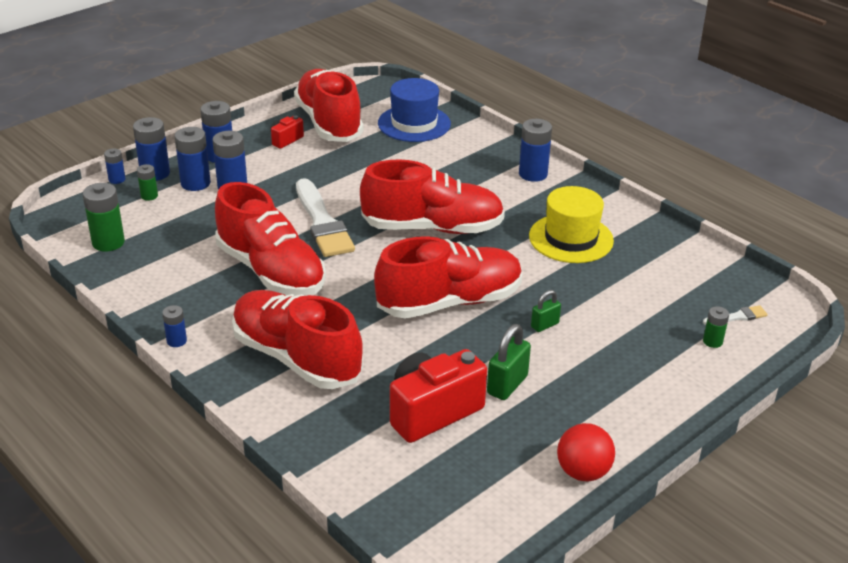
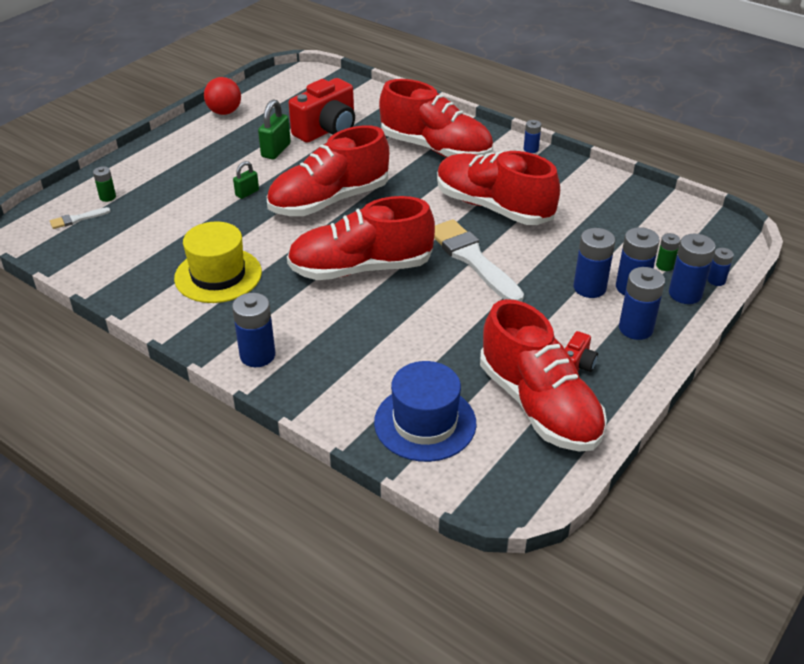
camera: 170 degrees right, 5 degrees up
(108, 242) = (655, 214): green battery -> none

